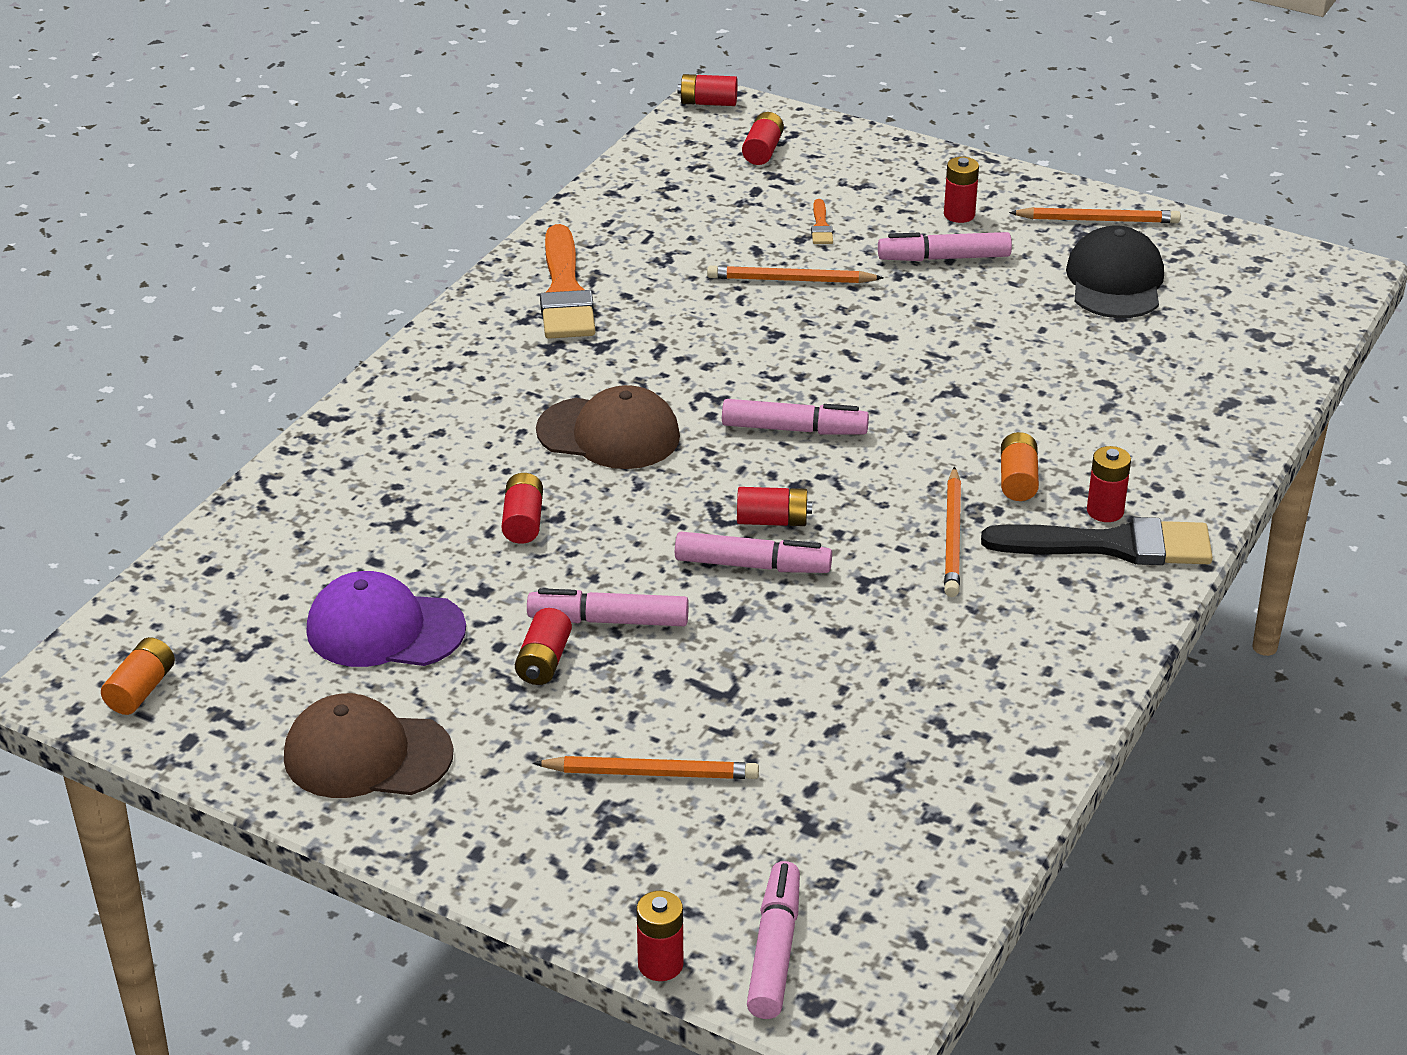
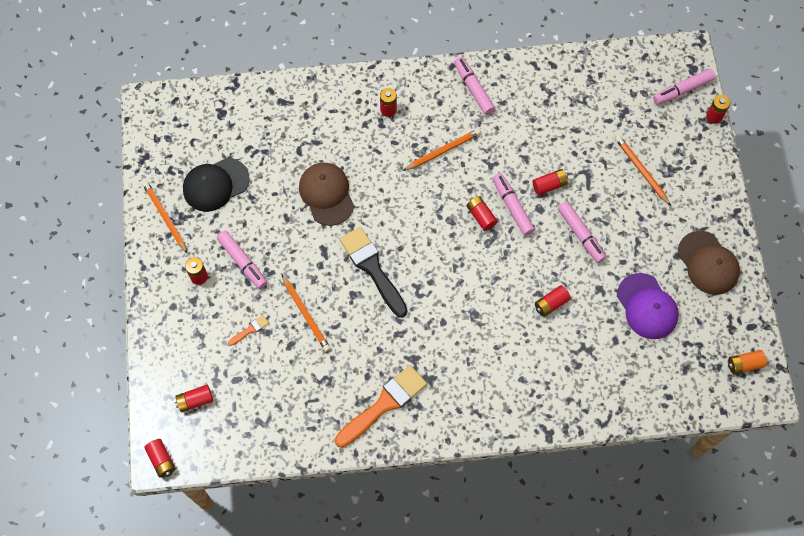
camera: 125 degrees left, 30 degrees up
(543, 661) = (618, 241): red battery -> red battery (549, 185)
(609, 434) = (472, 312): brown cap -> brown cap (326, 194)
(794, 429) = (417, 244): pink marker -> pink marker (473, 89)
(1018, 480) = (390, 148): orange battery -> none
(1111, 545) = (408, 98): black brush -> black brush (372, 268)

